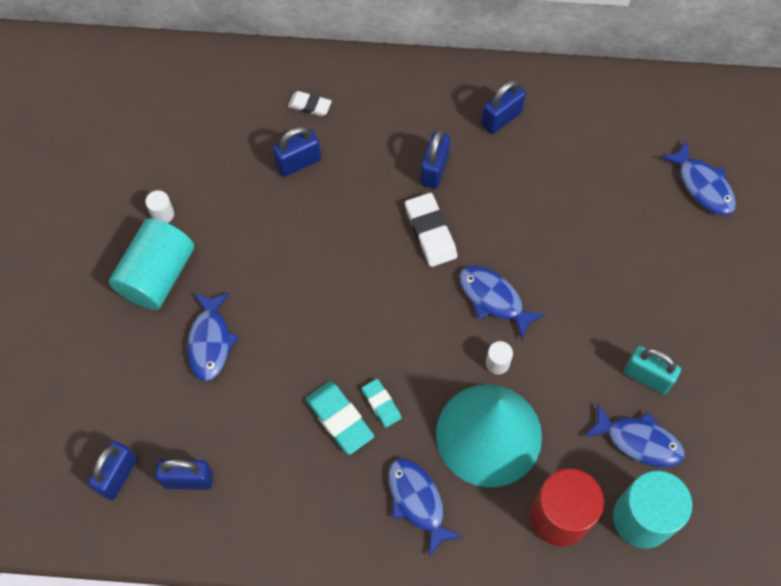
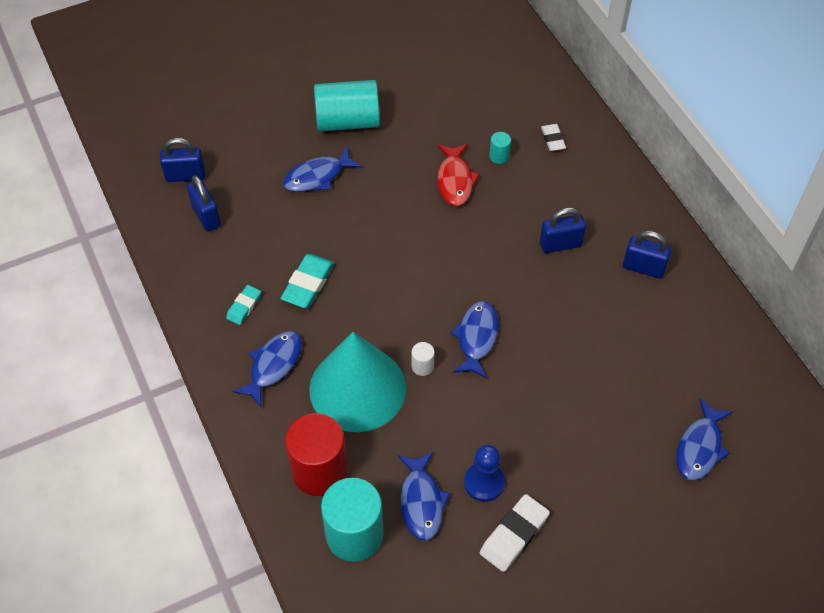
camera: 60 degrees right, 10 degrees down
(162, 214) = (397, 100): white cylinder -> none
(298, 162) = (499, 156): blue padlock -> turquoise cylinder
(301, 217) = (455, 180): none -> red fish
(381, 404) = (337, 304): turquoise eraser -> turquoise eraser (244, 306)
(430, 232) = (503, 268): white eraser -> white eraser (514, 535)
(647, 376) = (484, 482): turquoise padlock -> blue pawn

